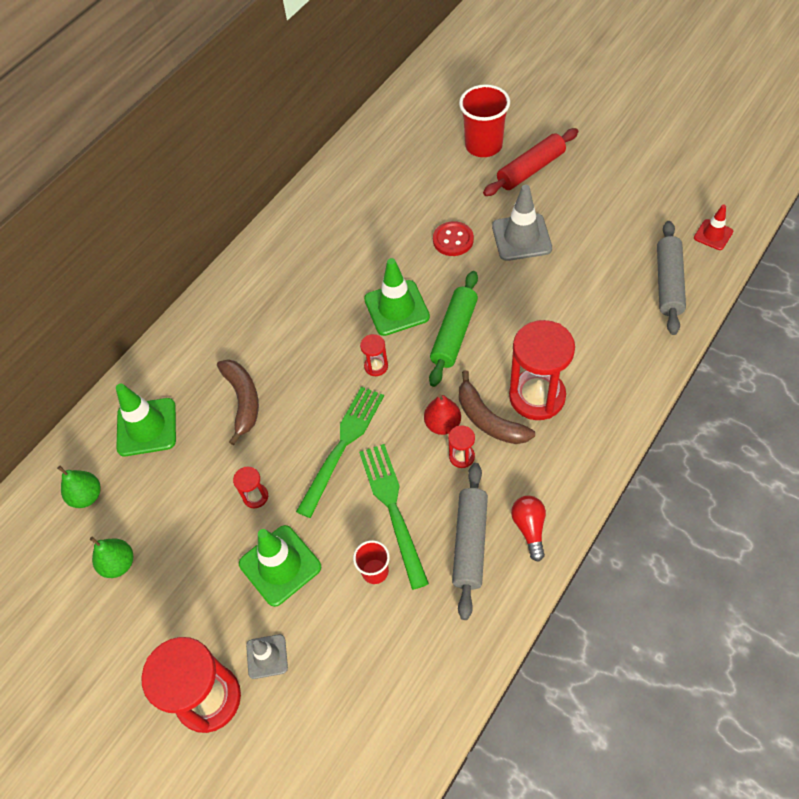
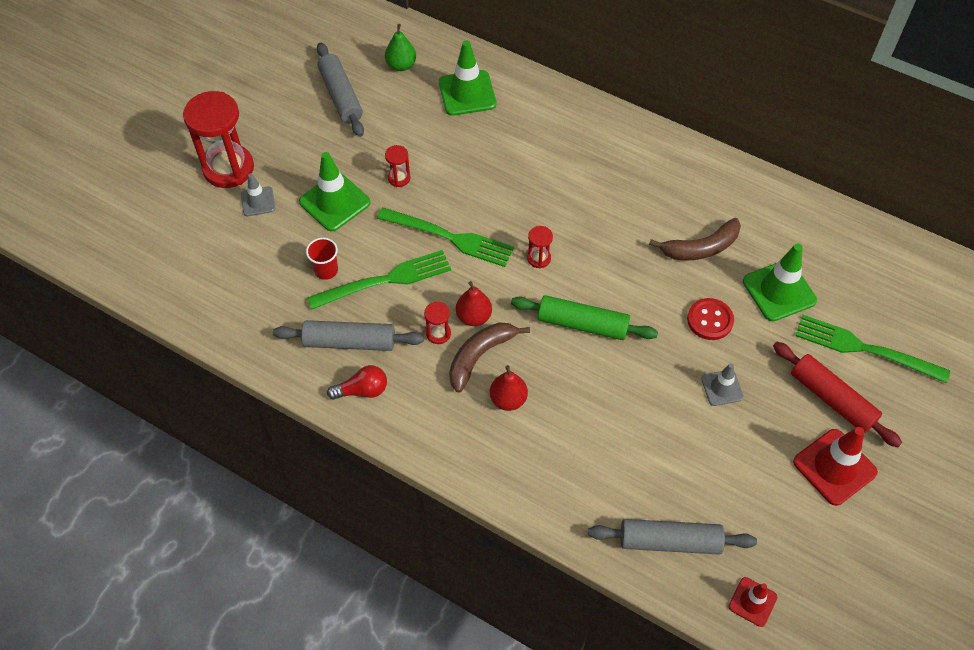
camera: 80 degrees right, 0 degrees up
(119, 564) = (341, 96): green pear -> grey rolling pin
(243, 400) = (496, 157): brown banana -> brown banana (701, 248)
(396, 308) = (611, 272): green traffic cone -> green traffic cone (779, 291)
(483, 145) = (863, 349): red cup -> green fork
(521, 237) = (722, 388): grey traffic cone -> grey traffic cone, size x0.58
(537, 396) = (508, 399): red hourglass -> red pear
(592, 175) = (834, 467): none -> red traffic cone

